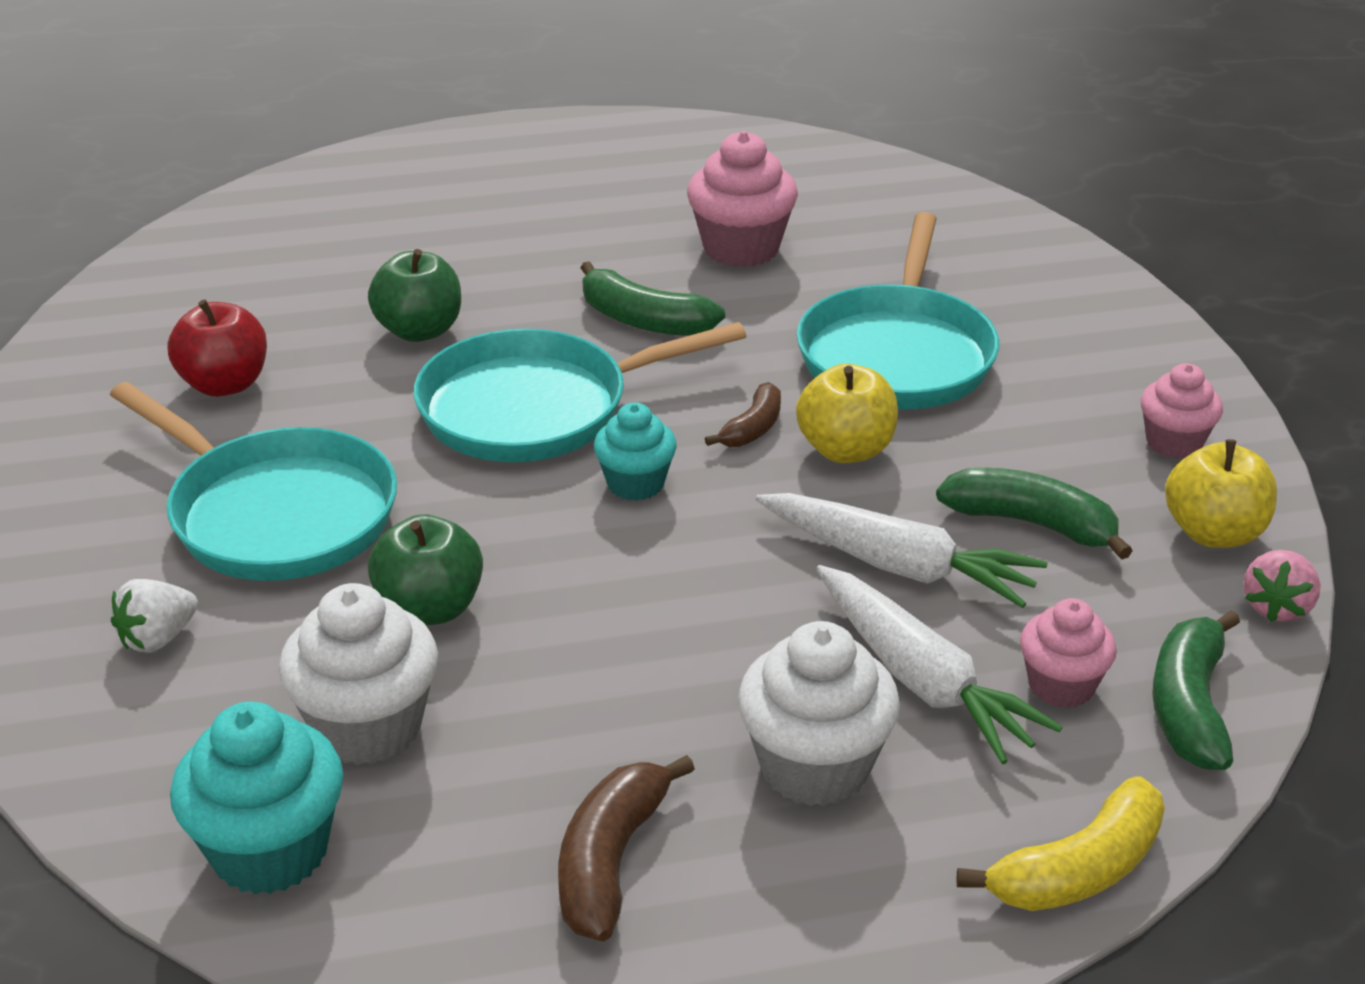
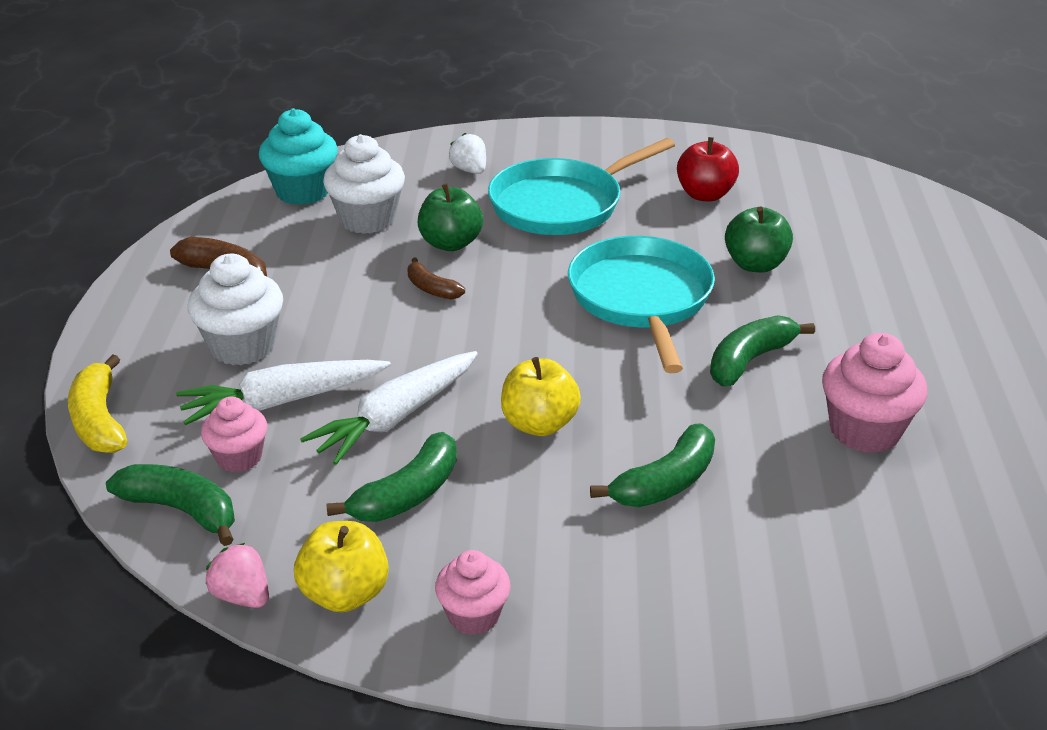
camera: 105 degrees right, 0 degrees up
(635, 483) = (537, 326): turquoise cupcake -> none
(752, 428) = (583, 386): brown banana -> brown banana (431, 288)
(897, 354) = (665, 482): turquoise pan -> green banana

